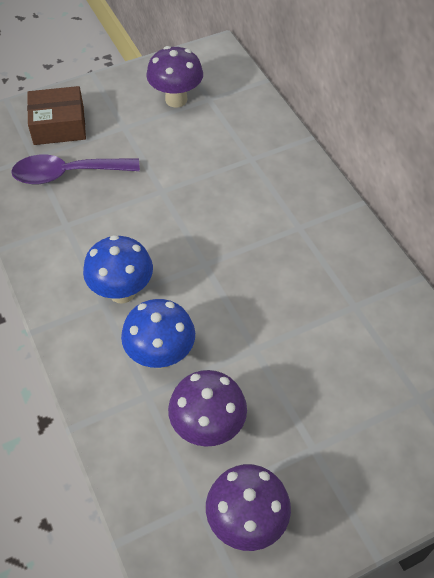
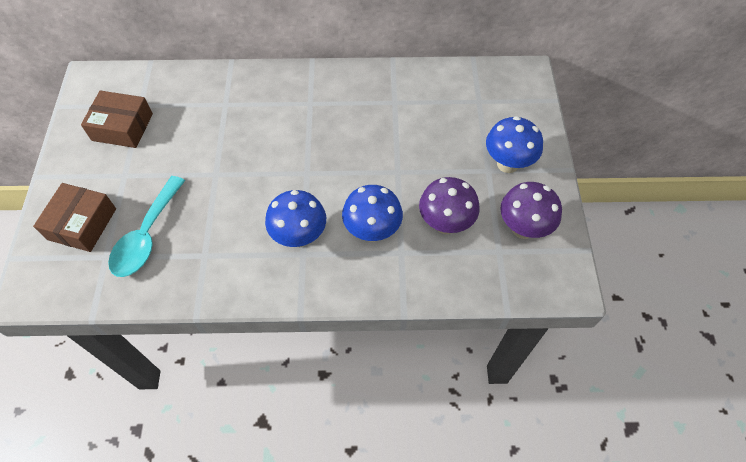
camera: 65 degrees left, 5 degrees up
(67, 174) = (146, 236): purple spoon -> turquoise spoon
(176, 99) = (122, 127): purple mushroom -> brown box
(337, 469) = (507, 164): none -> blue mushroom

